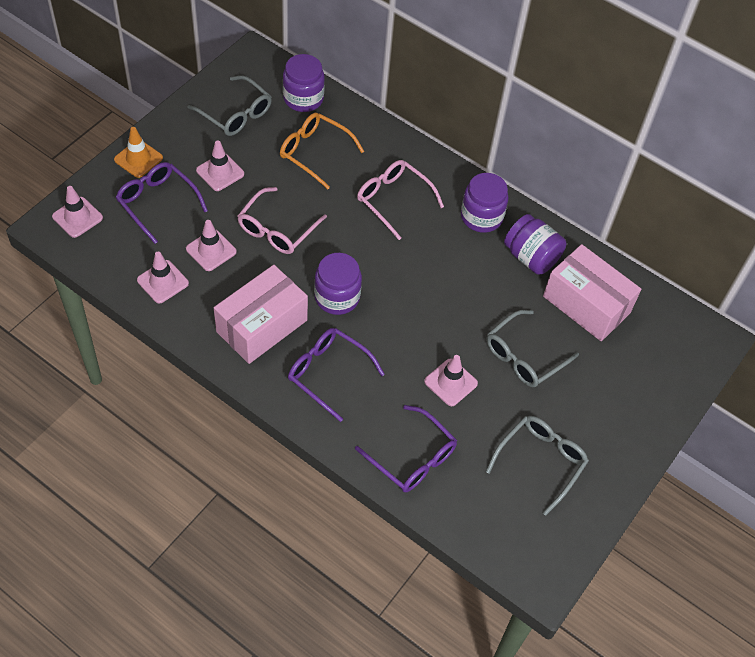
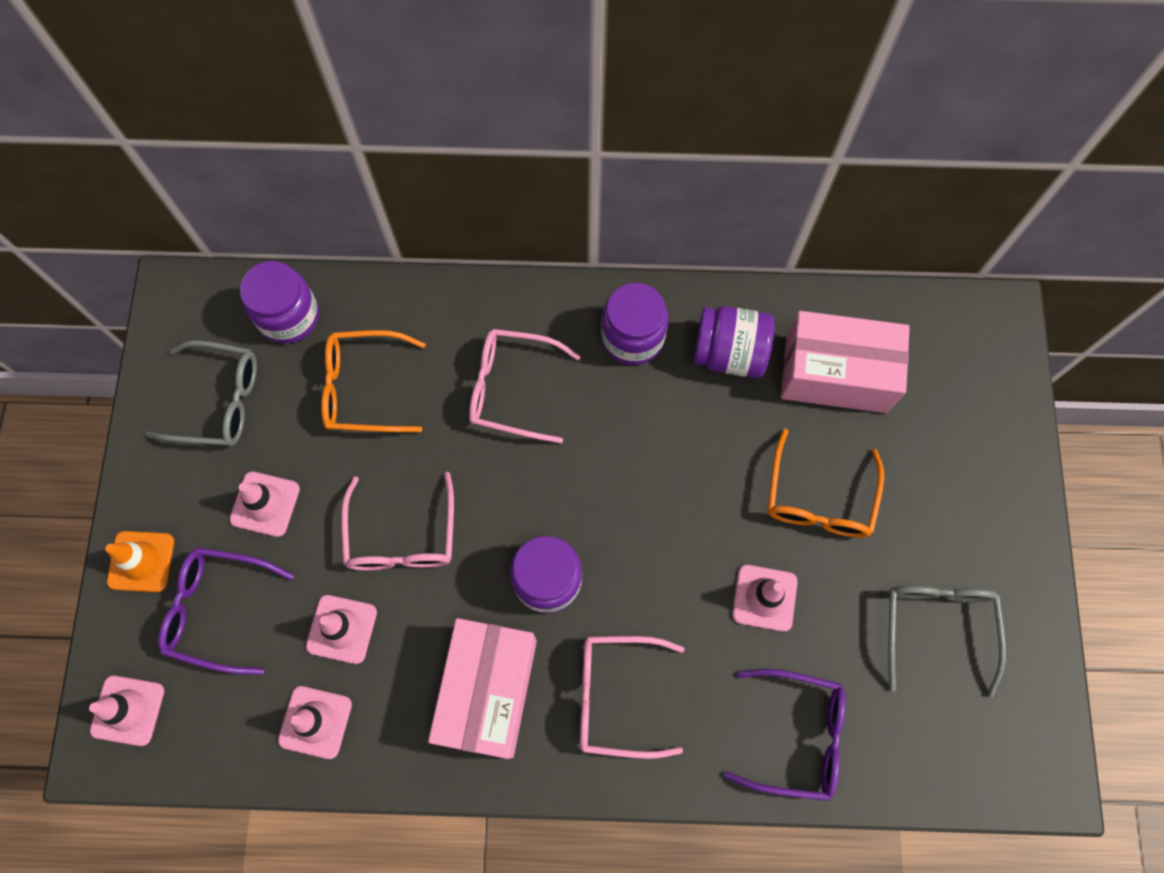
camera: 30 degrees left, 15 degrees up
(328, 374) = (617, 696): purple glasses -> pink glasses
(524, 356) = (819, 497): grey glasses -> orange glasses

